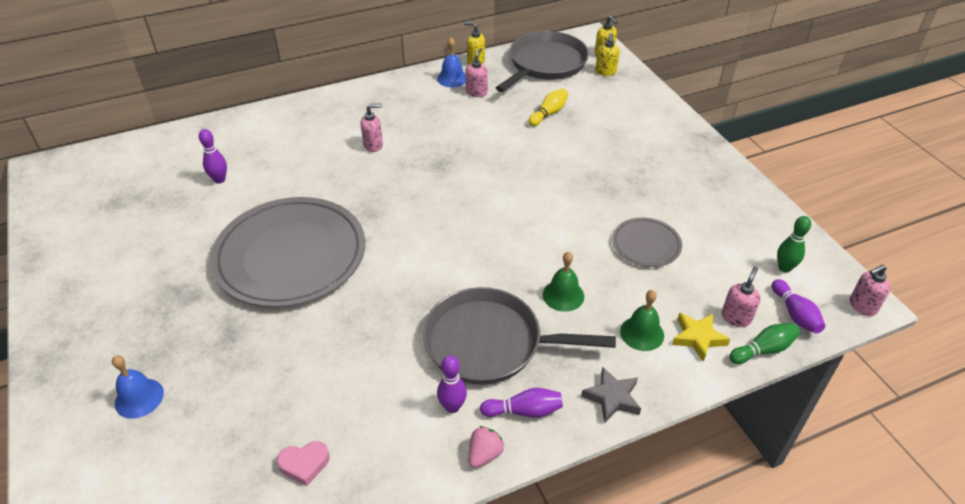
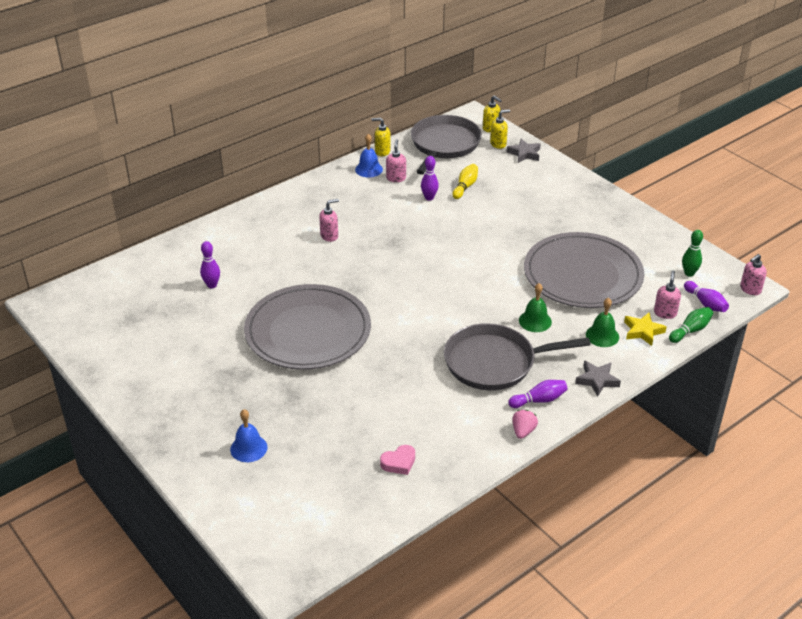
camera: 15 degrees left, 5 degrees down
(452, 407) = (487, 408): purple bowling pin -> purple bowling pin (429, 198)
(605, 72) = (498, 144): yellow soap dispenser -> yellow soap dispenser turned 105 degrees counterclockwise
(631, 87) = (524, 154): none -> grey star
(646, 244) = (582, 275): grey plate -> grey plate, size x2.16

